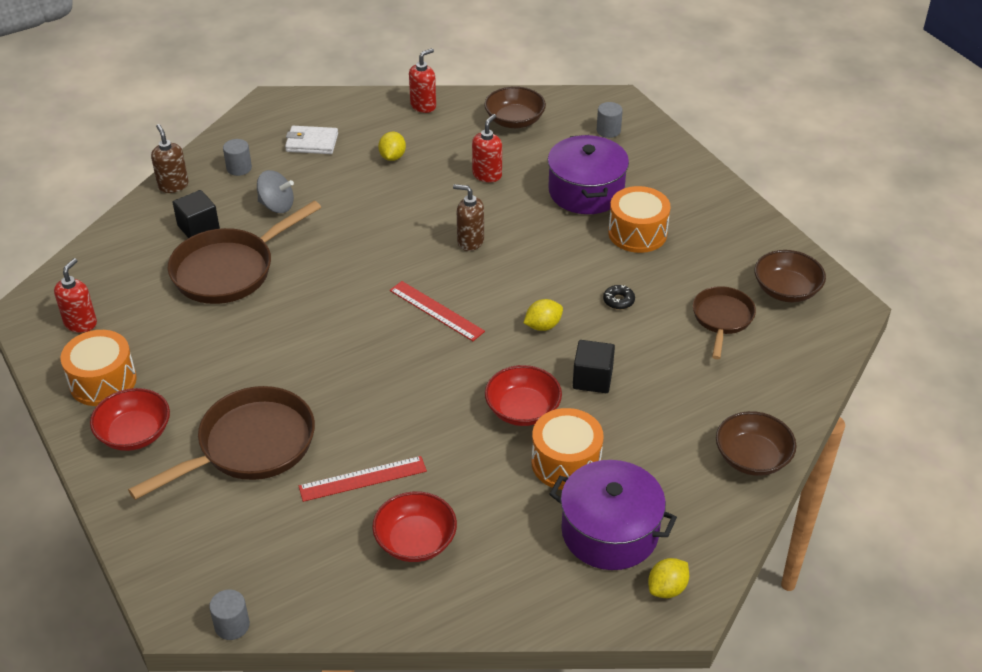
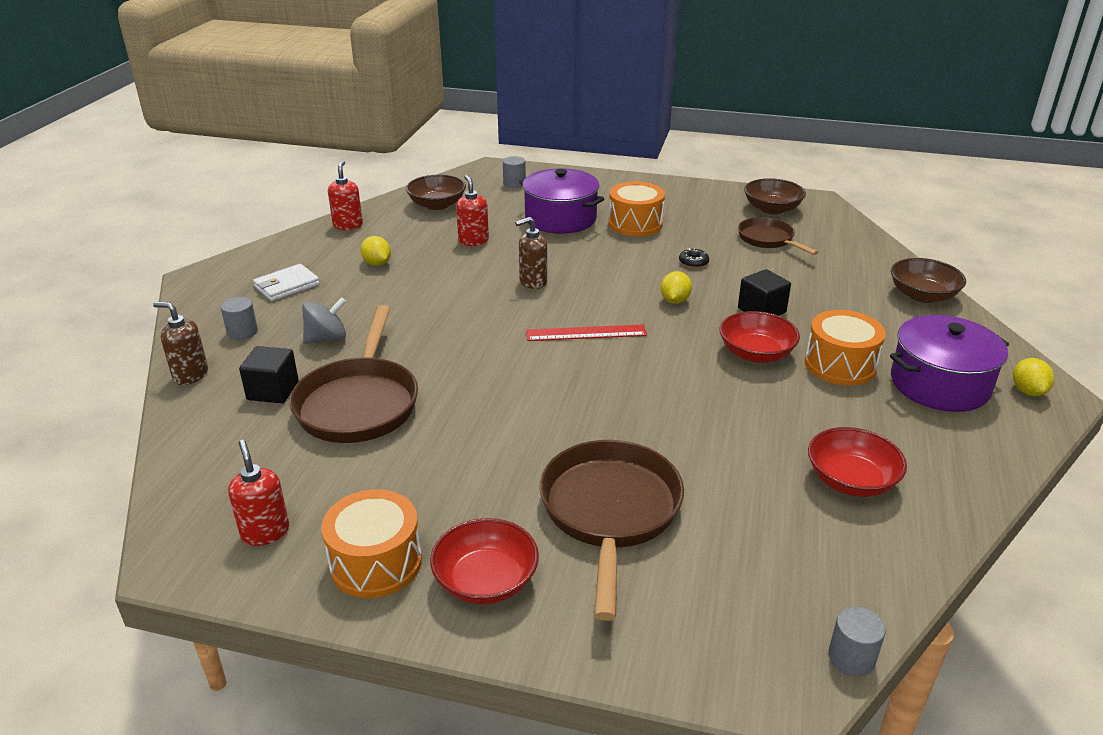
camera: 45 degrees left, 10 degrees down
(362, 478) = (737, 469): red ruler -> none

